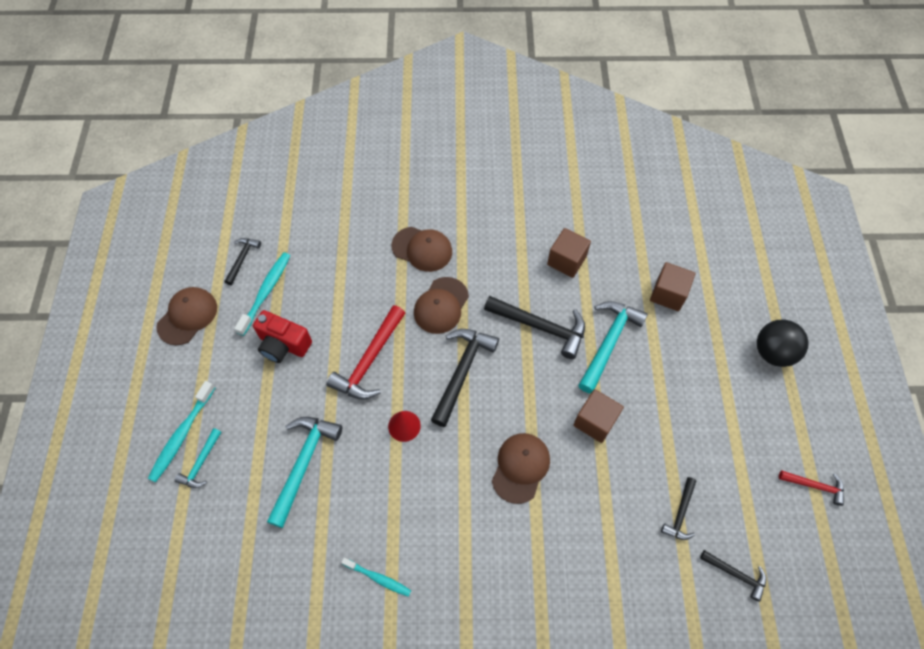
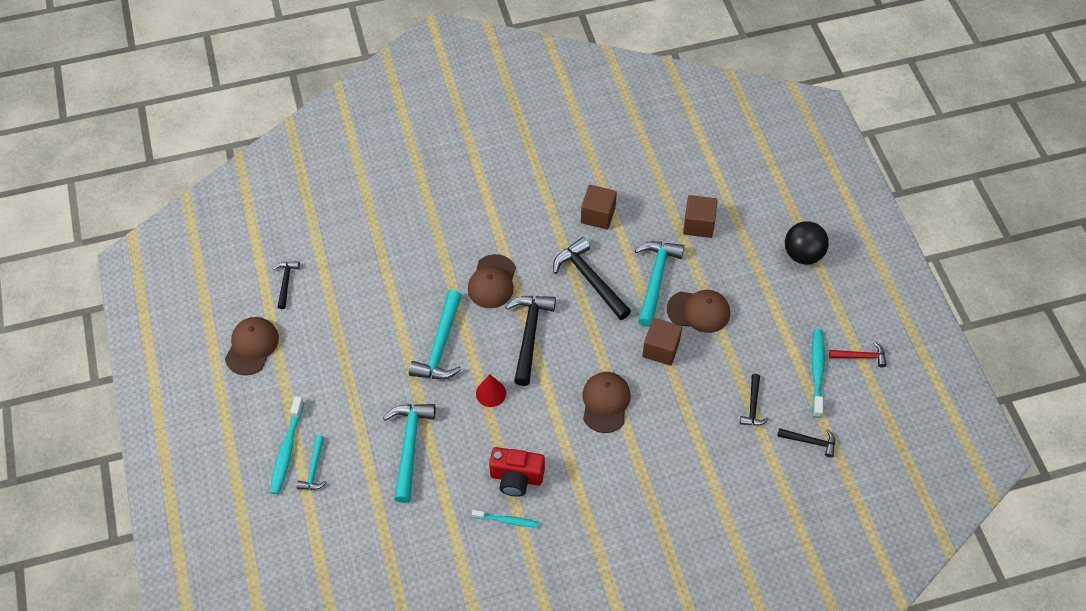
camera: 15 degrees left, 5 degrees down
(266, 292) = (320, 307): turquoise toothbrush -> turquoise toothbrush (817, 371)
(283, 345) = (354, 350): red camera -> red camera (516, 478)
(369, 360) = (441, 345): red hammer -> turquoise hammer
(422, 249) = (458, 235): brown cap -> brown cap (698, 311)
(540, 327) = (590, 280): black hammer -> black hammer turned 135 degrees counterclockwise

